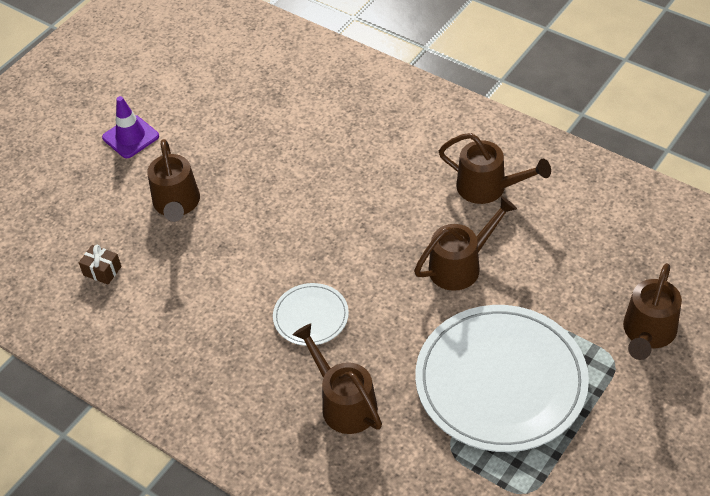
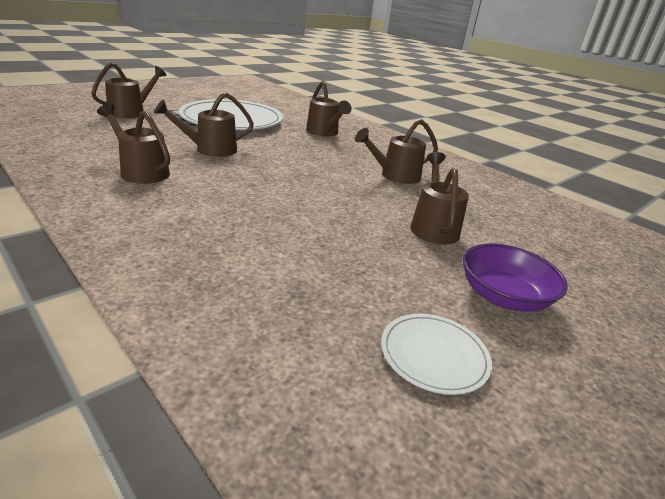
camera: 175 degrees left, 20 degrees down
(102, 271) = (493, 206): brown gift -> none
(130, 137) = (503, 296): purple traffic cone -> purple bowl
(219, 296) = (394, 176): none -> brown watering can
(311, 316) = (330, 156): white plate -> white plate (434, 355)

